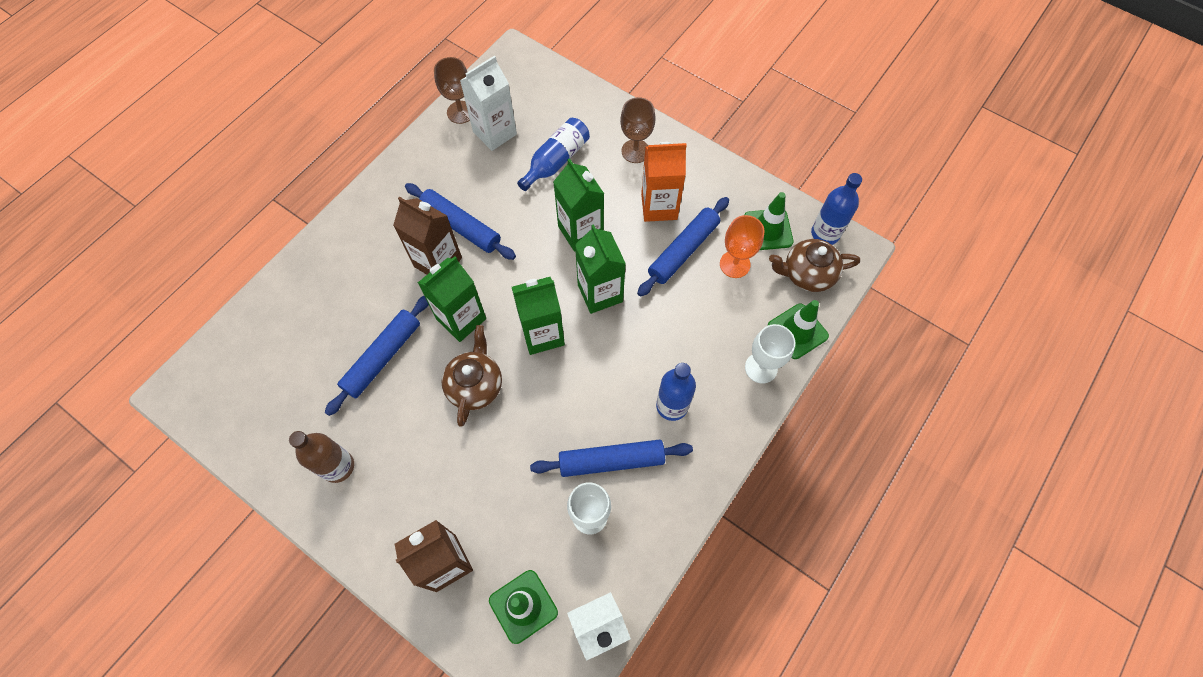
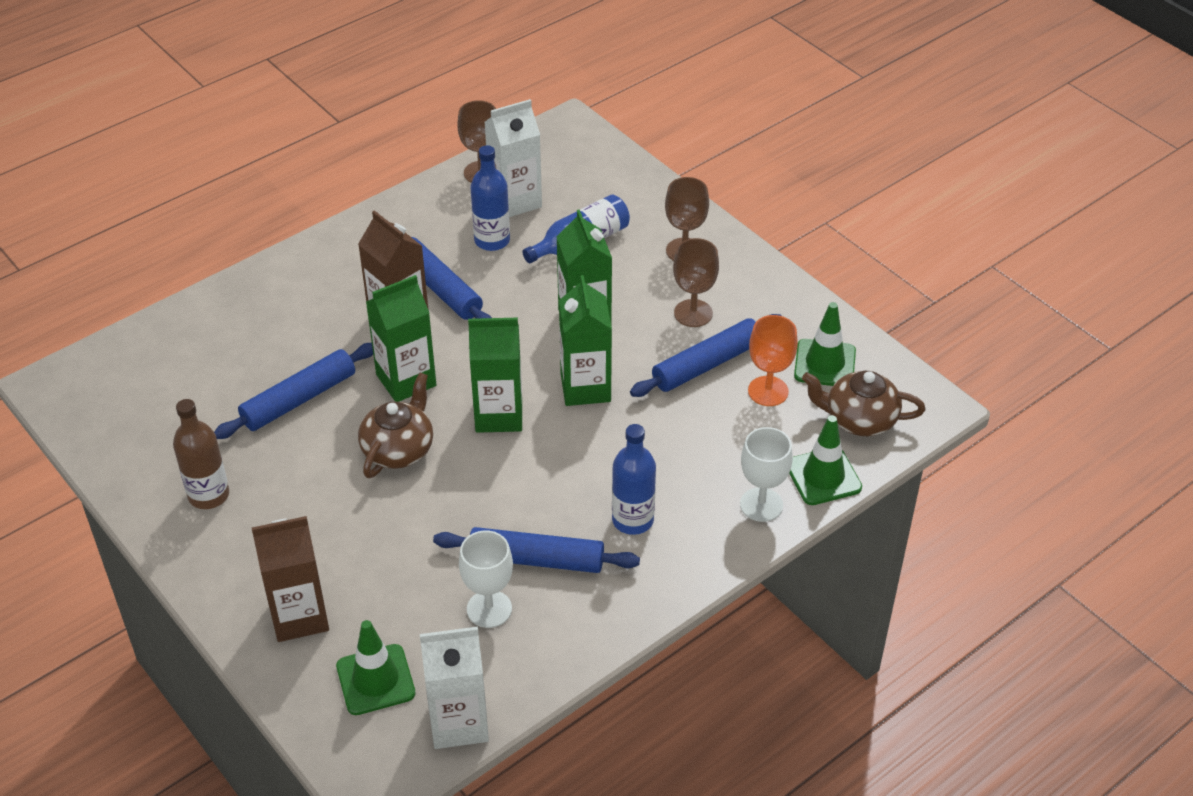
camera: 15 degrees right, 20 degrees down
(659, 206) = (693, 313): orange carton -> brown goblet
(825, 234) = (899, 382): blue bottle -> blue bottle (492, 240)

